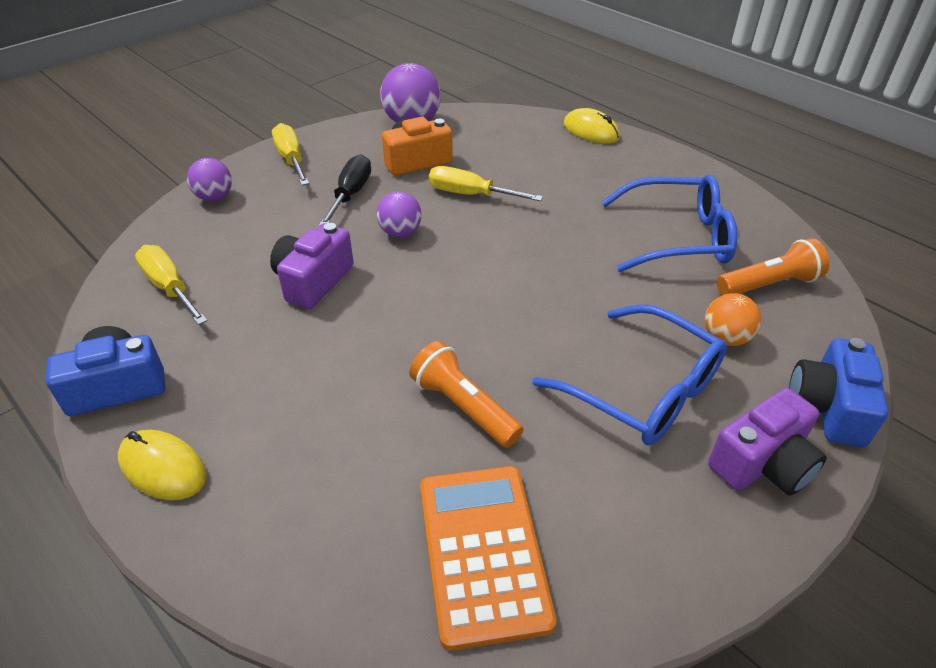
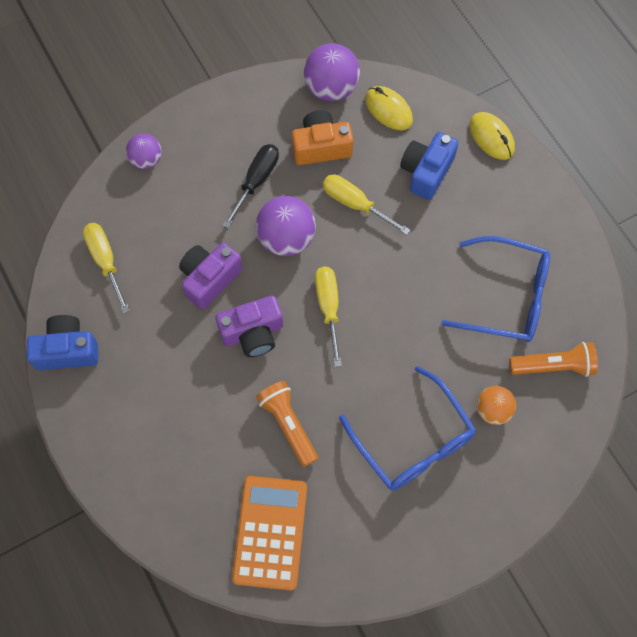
camera: 15 degrees right, 25 degrees up
(163, 468) = (93, 425): yellow mouse -> yellow mouse (388, 110)
(291, 159) = (215, 121): yellow screwdriver -> yellow screwdriver (328, 308)
(400, 232) = (286, 239): purple ball -> purple ball, size x1.63
(762, 463) = (464, 517): purple camera -> purple camera (253, 333)
(828, 407) = (532, 487): blue camera -> blue camera (426, 172)

